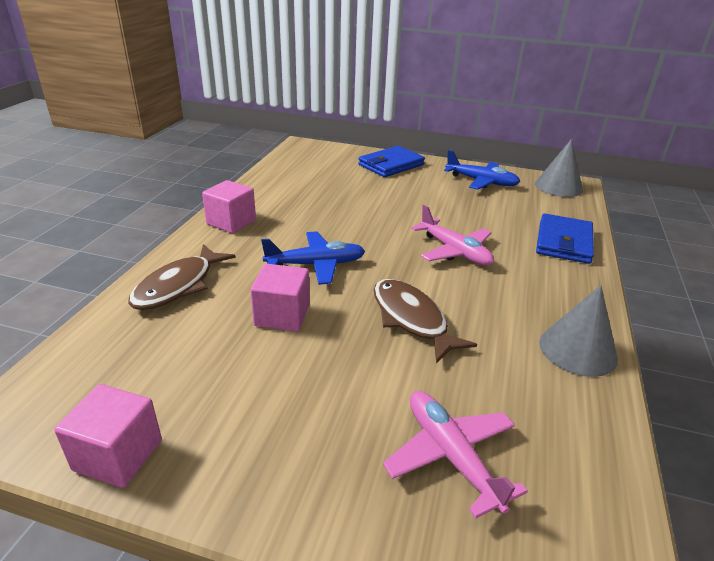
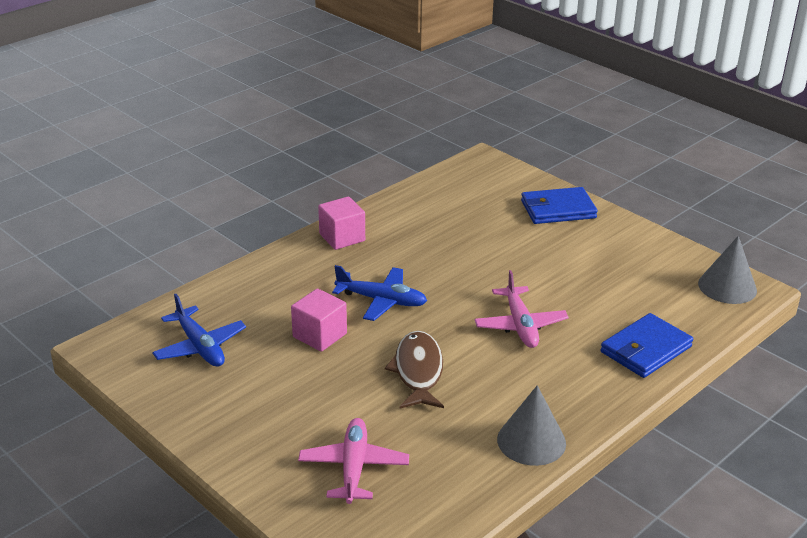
camera: 30 degrees right, 0 degrees up
(118, 455) = (156, 390): pink cube -> none
(178, 286) = (260, 286): brown fish -> none
(481, 182) = (640, 257): blue plane -> blue plane (200, 347)

